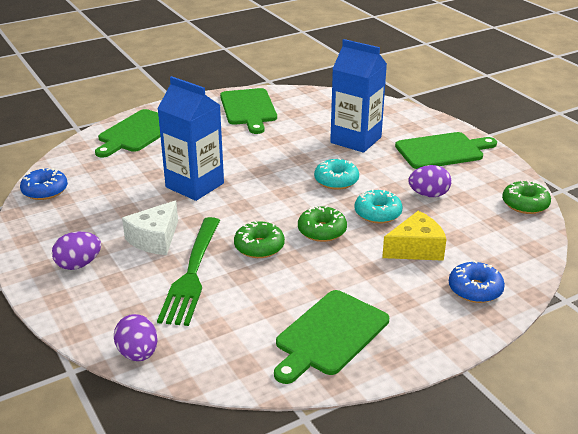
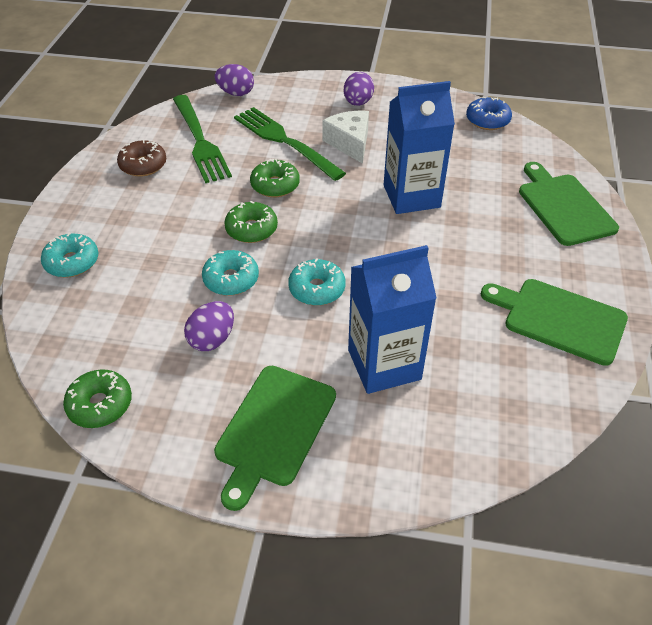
camera: 130 degrees right, 15 degrees up
(251, 324) = (200, 141): none -> green fork
(329, 335) = (143, 165): green cutting board -> brown donut
(416, 249) = (157, 266): yellow cheese -> none
(475, 289) = (72, 262): blue donut -> turquoise donut

